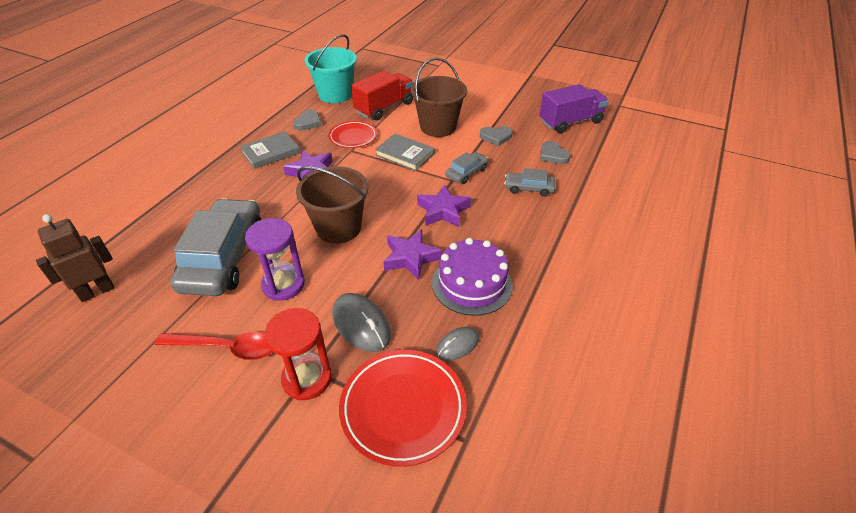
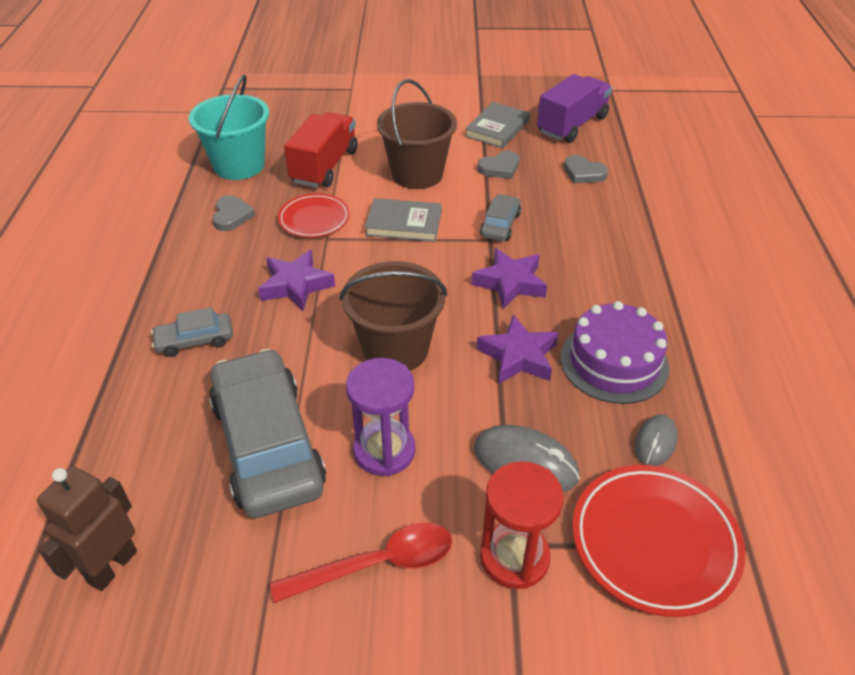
camera: 25 degrees left, 0 degrees up
(271, 152) = (212, 275): grey book -> grey book (497, 128)
(529, 188) = (588, 223): grey car -> grey car (195, 340)

